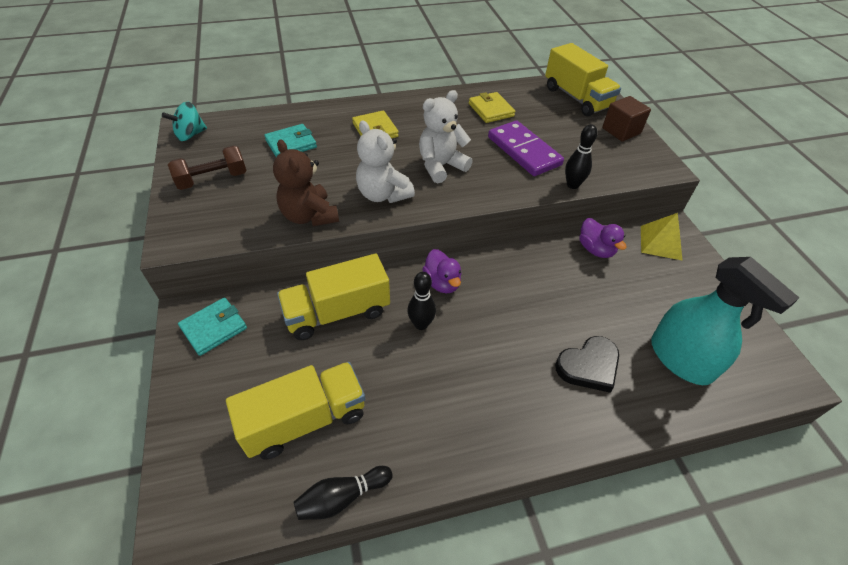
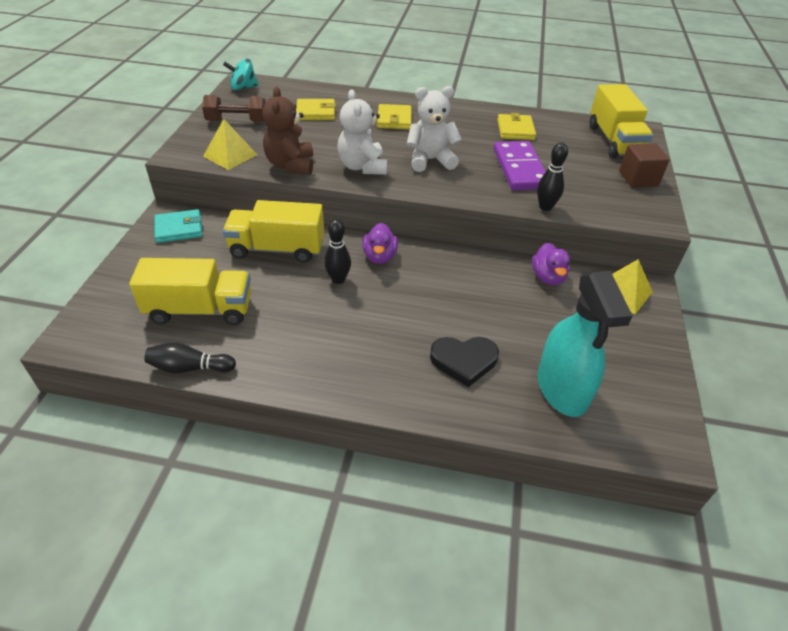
camera: 25 degrees right, 5 degrees down
(235, 225) = (230, 155): none -> yellow pyramid
(291, 144) = (316, 112): turquoise wallet -> yellow wallet

